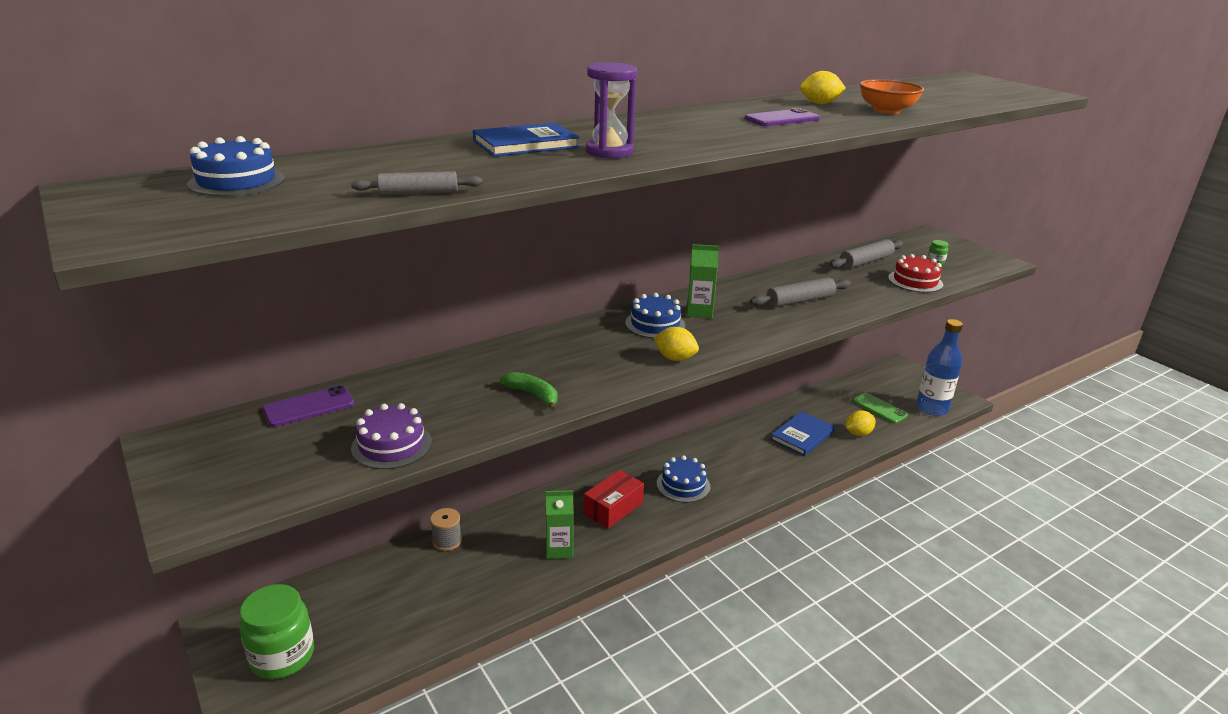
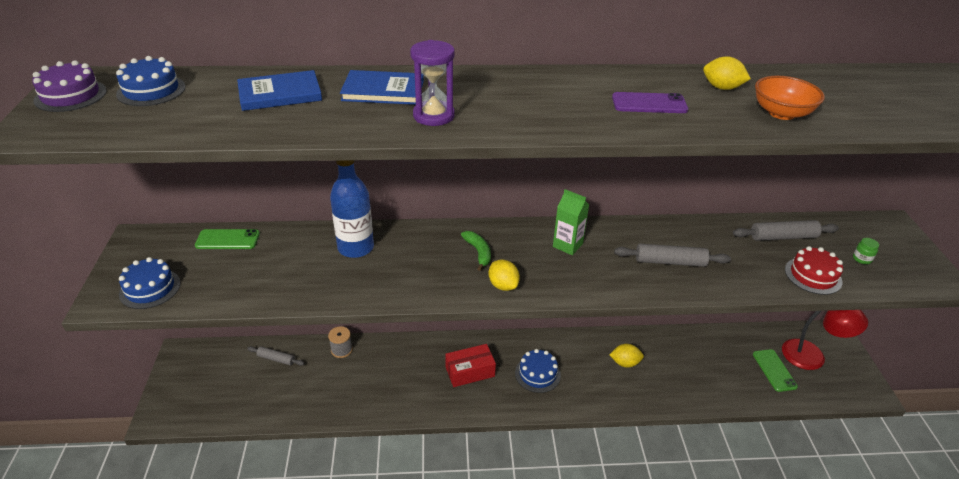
camera: 30 degrees right, 10 degrees up
(282, 656) = (197, 390): green jar -> none
(309, 407) = (227, 239): purple phone -> green phone
(391, 445) = (246, 290): purple cake -> purple cake (70, 95)
(418, 193) = (239, 132): grey rolling pin -> grey rolling pin (276, 359)
(533, 395) = (369, 282): green banana -> green banana (478, 252)
(559, 549) = (407, 389): green carton -> none
(655, 324) = (519, 246): blue cake -> blue cake (150, 288)
(802, 436) = (675, 369): blue book -> blue book (280, 94)
(858, 433) = (731, 387): yellow lemon -> yellow lemon (625, 363)
(897, 387) = (812, 356): none -> red lamp
(931, 408) = (830, 390): blue bottle -> blue bottle (356, 248)

